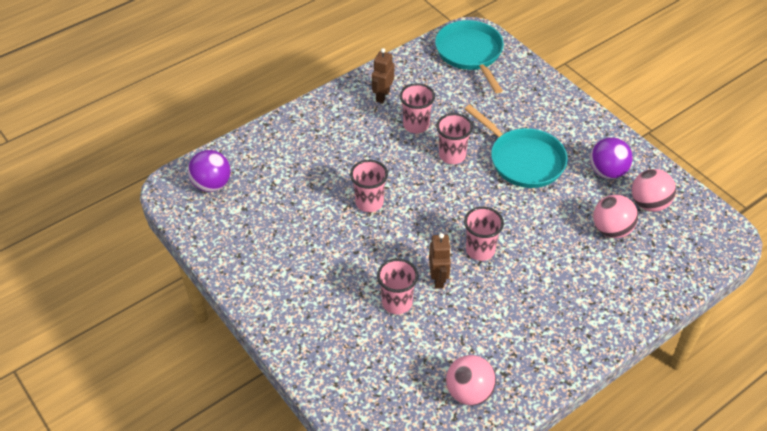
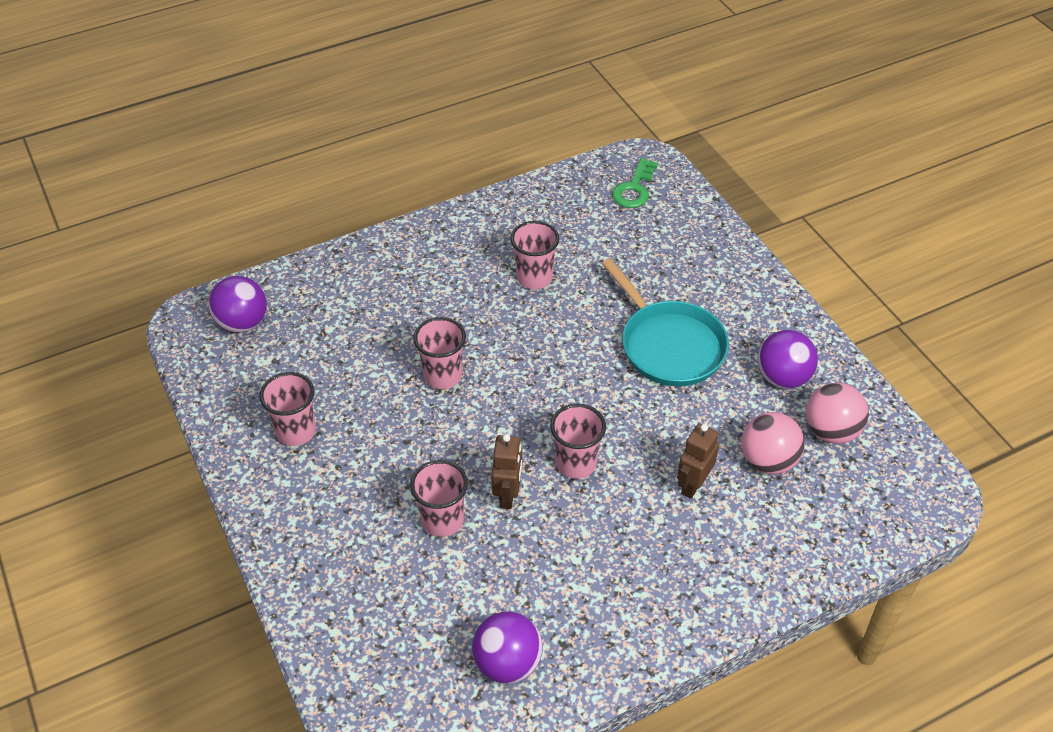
camera: 10 degrees right, 0 degrees up
(382, 96) = (500, 232): brown robot -> brown robot (693, 484)
(452, 155) = (572, 326): pink cup -> pink cup (296, 431)
(469, 392) = (507, 663): pink ball -> purple ball
(470, 53) = (634, 189): turquoise pan -> green key

